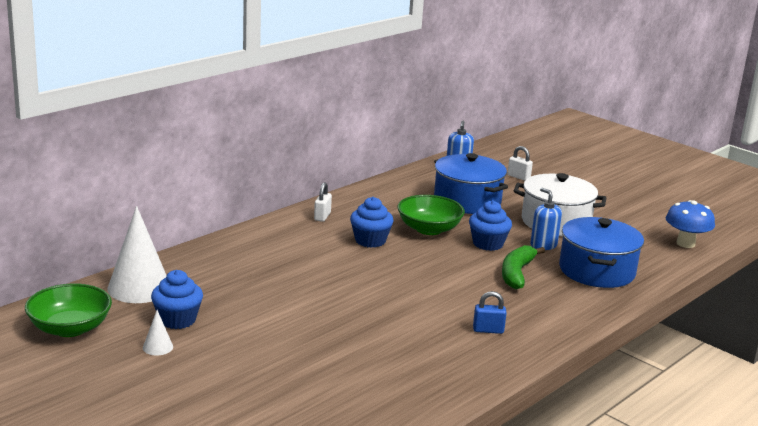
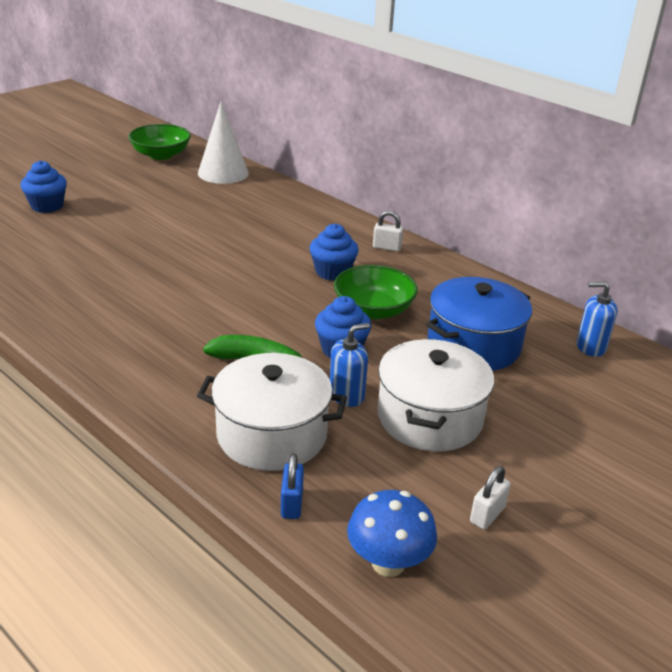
camera: 90 degrees right, 10 degrees up
(158, 347) = (127, 182): white cone -> none
(177, 320) = (168, 187): blue cupcake -> blue cupcake (47, 206)
(488, 330) = (124, 329): blue padlock -> blue padlock (292, 504)
(518, 177) = (592, 401): white padlock -> white padlock (487, 515)
(597, 271) = (272, 434): blue pot -> white pot

